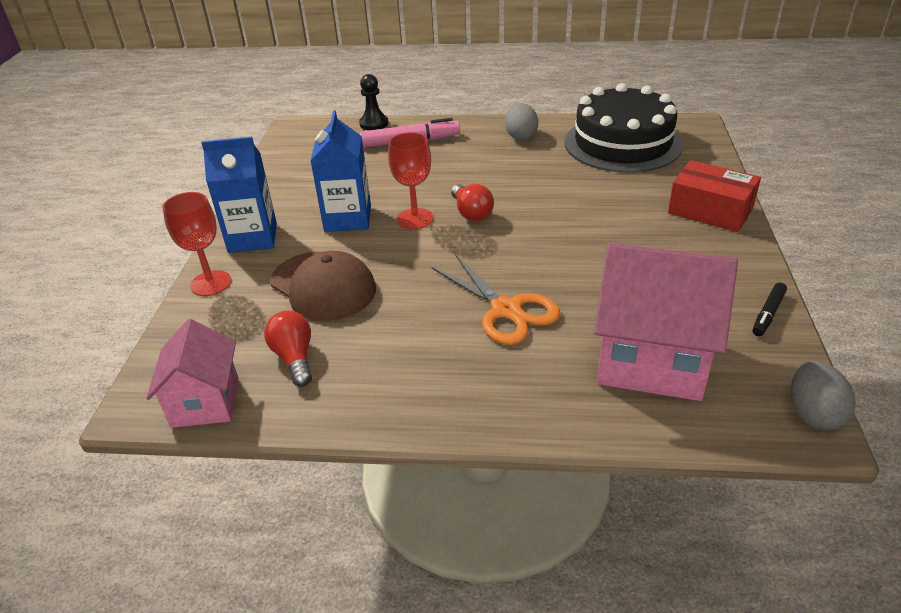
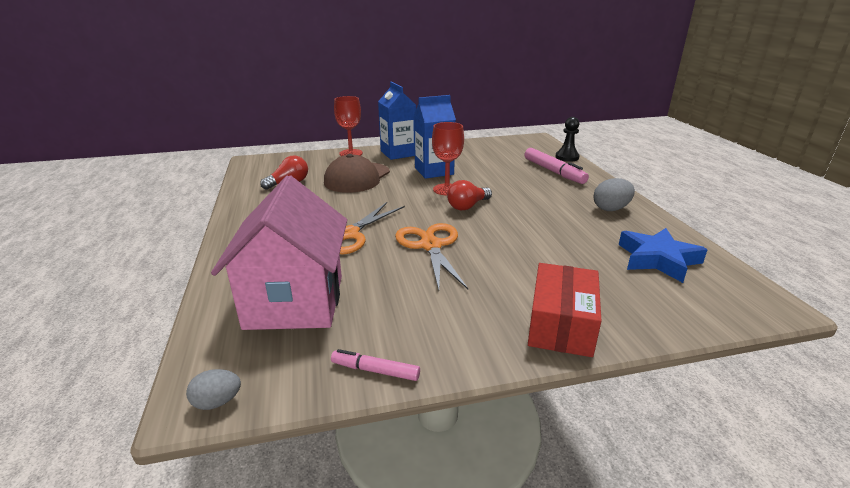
camera: 70 degrees right, 10 degrees down
(205, 402) = (254, 171): pink house -> none
(557, 253) = (430, 246): none -> orange scissors
(622, 143) = (658, 259): black cake -> blue star
(768, 314) = (375, 370): black marker -> pink marker
(813, 414) = (217, 402): grey egg -> grey egg, size x0.66

